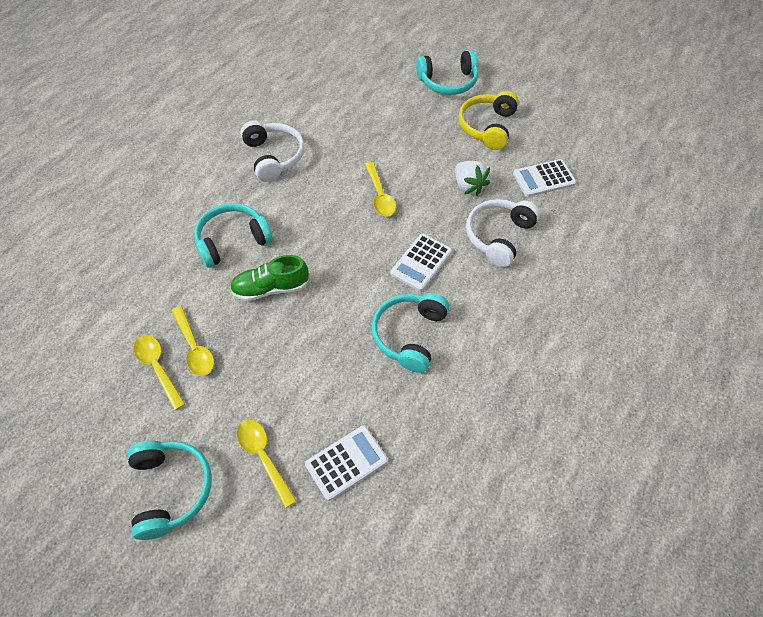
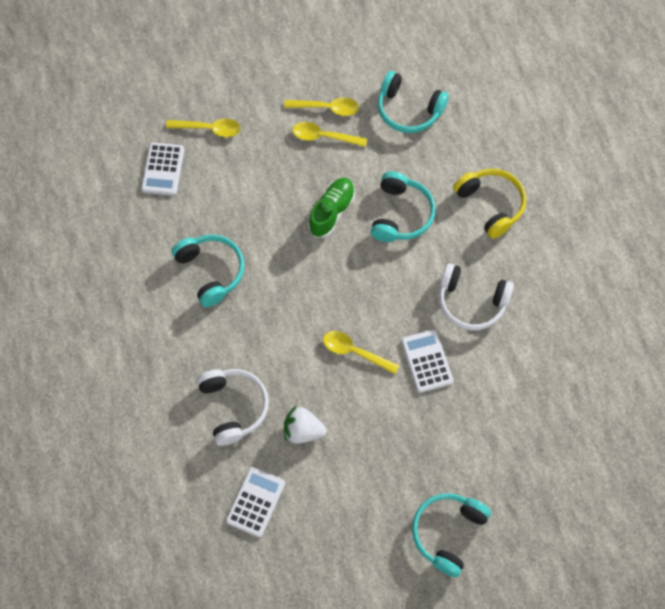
camera: 130 degrees right, 10 degrees up
(171, 489) = (235, 72): turquoise headphones -> turquoise headphones (408, 110)
(421, 262) = (262, 328): white calculator -> white calculator (426, 361)
(487, 127) = (356, 512): yellow headphones -> yellow headphones (491, 205)

